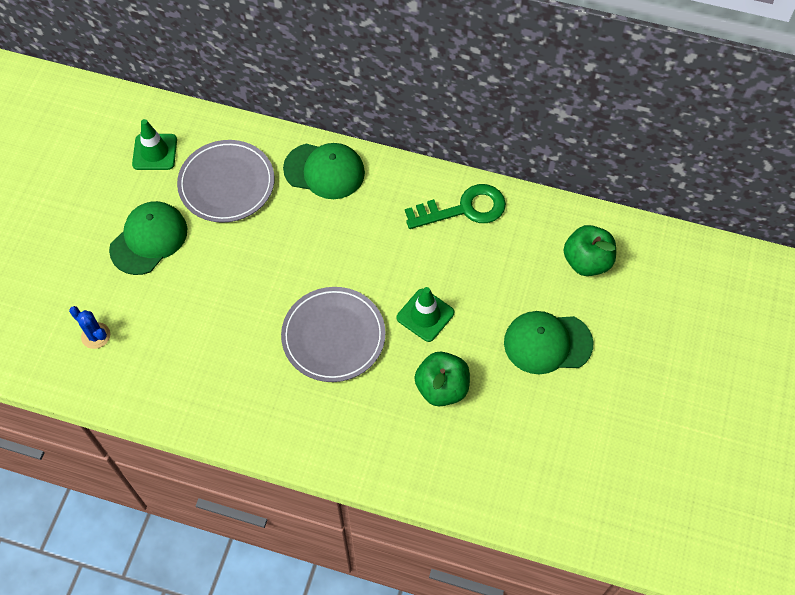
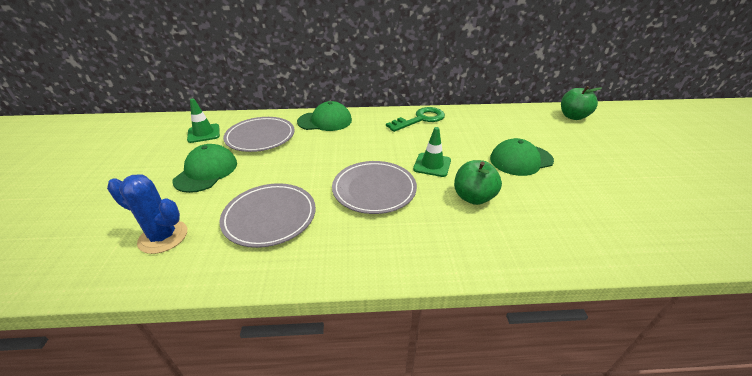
camera: 20 degrees left, 25 degrees down
(96, 335) = (163, 237): blue cactus -> blue cactus, size x1.66
(205, 342) = (270, 217): none -> grey plate
(586, 261) = (508, 124): green apple -> green apple (573, 116)

